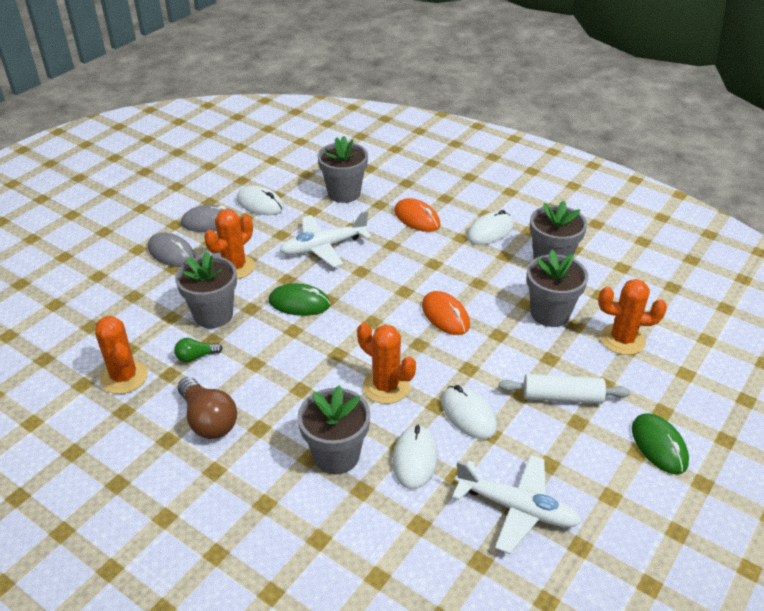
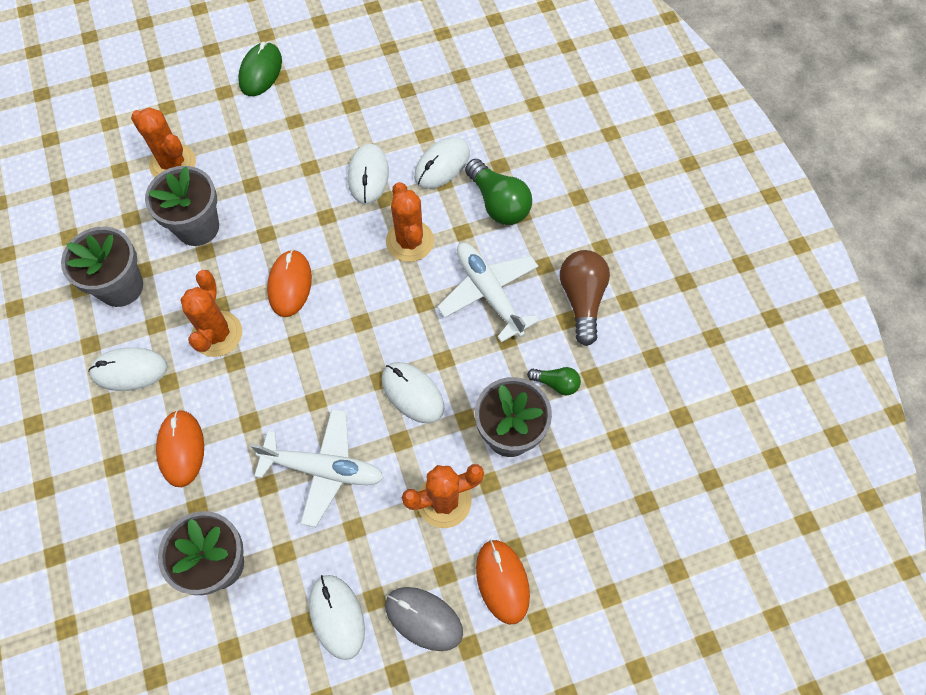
camera: 145 degrees left, 25 degrees up
(124, 377) = (637, 400): orange cactus -> orange cactus (217, 334)
(171, 253) = (502, 581): grey mouse -> orange mouse
(299, 303) = (412, 393): green mouse -> white mouse
(336, 455) = (498, 203): grey flower pot -> green light bulb
(517, 508) = (404, 90): white plane -> white plane (489, 293)
(562, 397) = (282, 146): white rolling pin -> none

